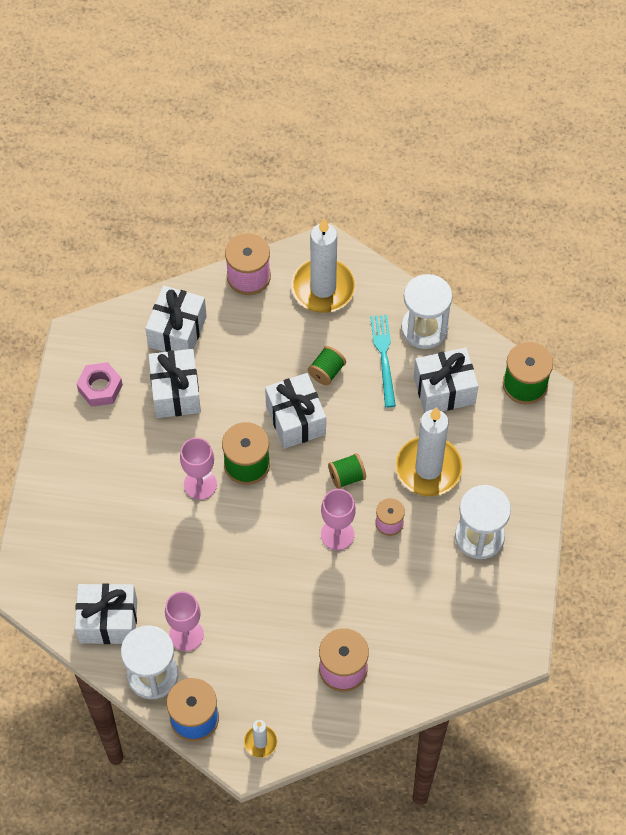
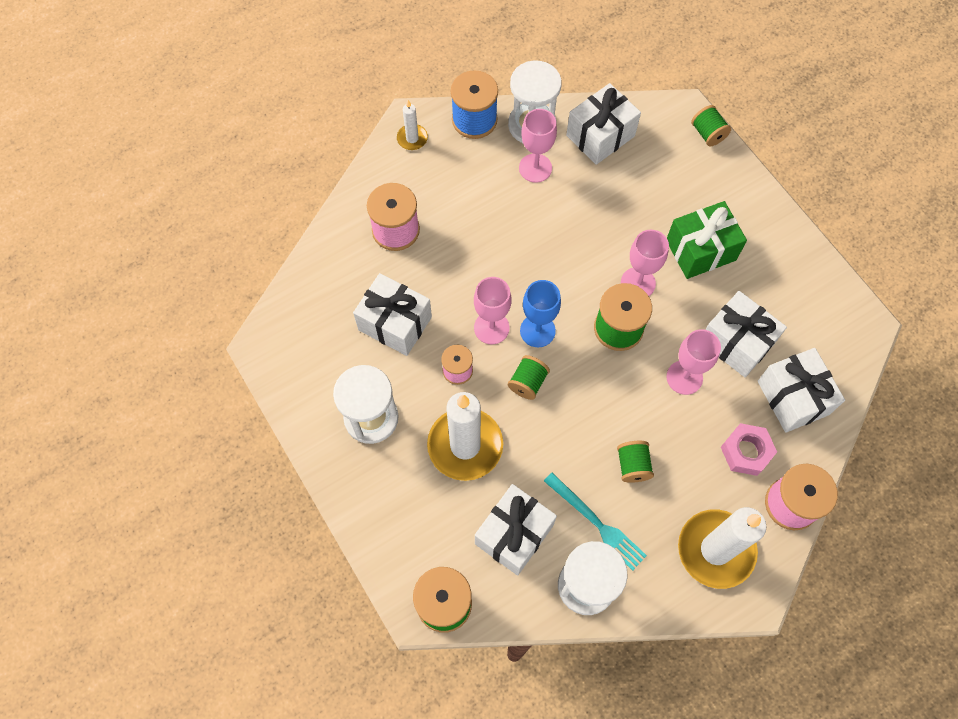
camera: 140 degrees right, 5 degrees up
(24, 555) = (708, 133): none -> green spool
(100, 388) = (798, 298): pink nut -> pink nut (746, 452)
(130, 472) = (700, 250): none -> green gift
(235, 398) = (684, 377): none -> pink goblet
(295, 419) = (616, 399): white gift -> white gift (395, 323)
(306, 507) = (537, 331): none -> blue goblet

